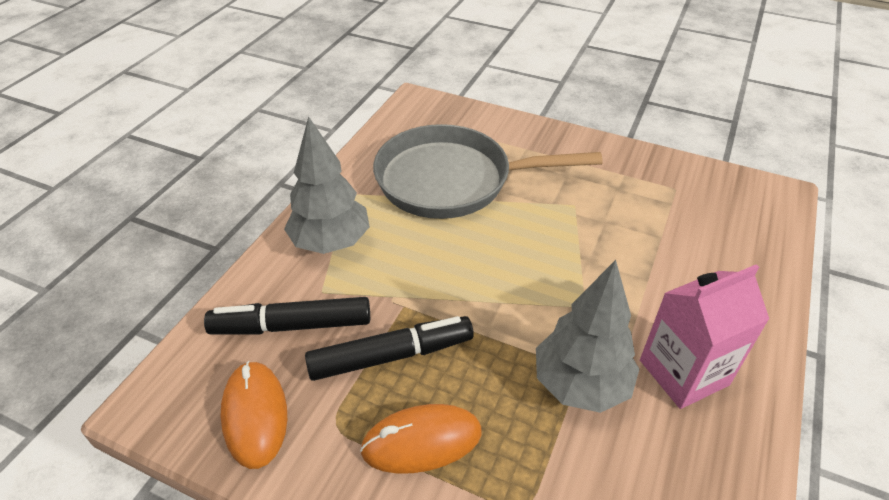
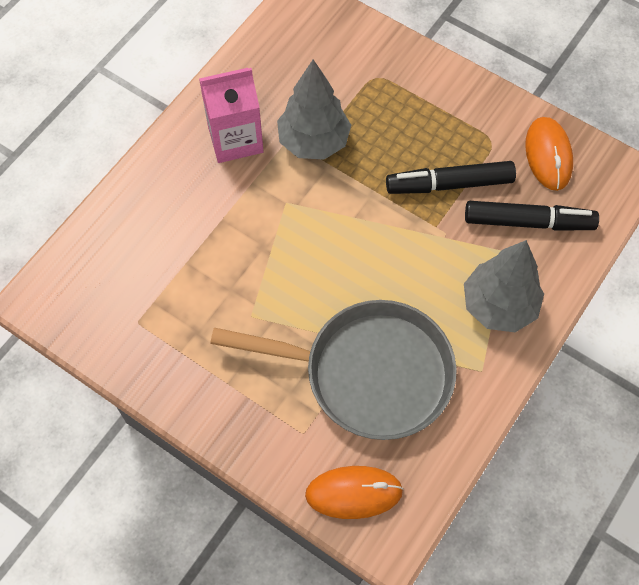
camera: 170 degrees left, 20 degrees up
(422, 441) = (433, 121): orange mouse -> orange mouse (354, 493)

